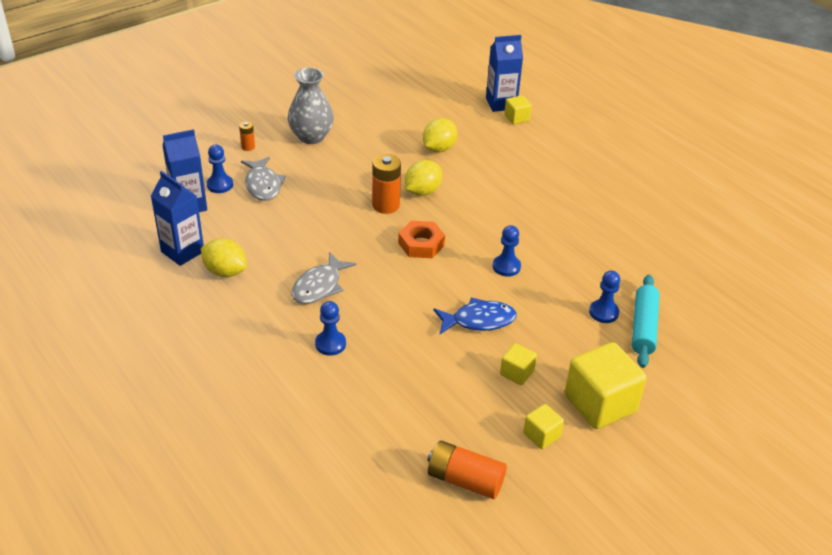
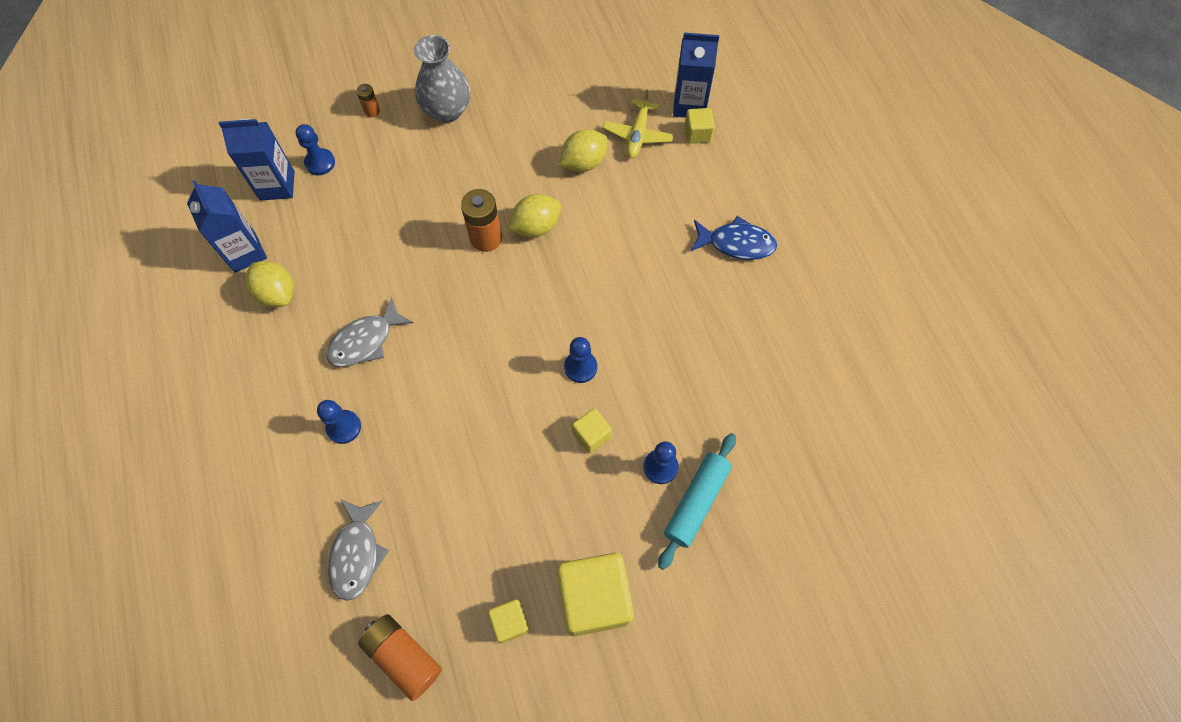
camera: 20 degrees right, 25 degrees up
(263, 185) = (365, 174): grey fish -> grey fish (357, 554)
(421, 244) = (500, 307): orange nut -> none
(471, 126) = (638, 135): none -> yellow plane
(479, 320) = (514, 439): blue fish -> blue fish (736, 243)
(517, 373) = (522, 527): yellow cube -> yellow cube (591, 435)

